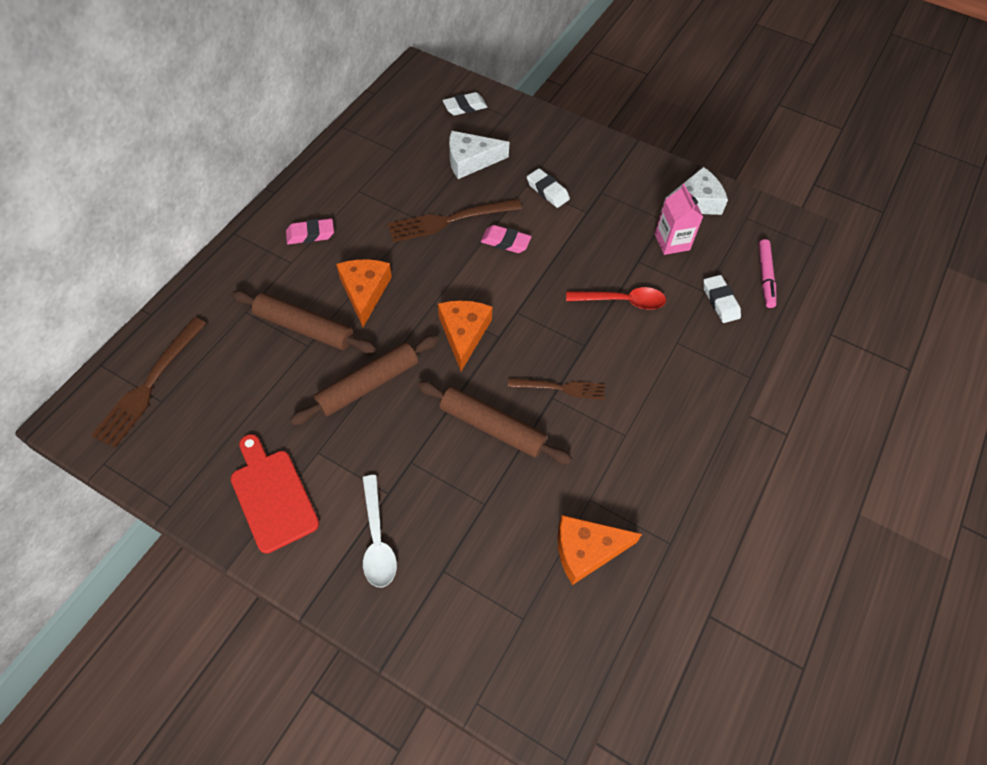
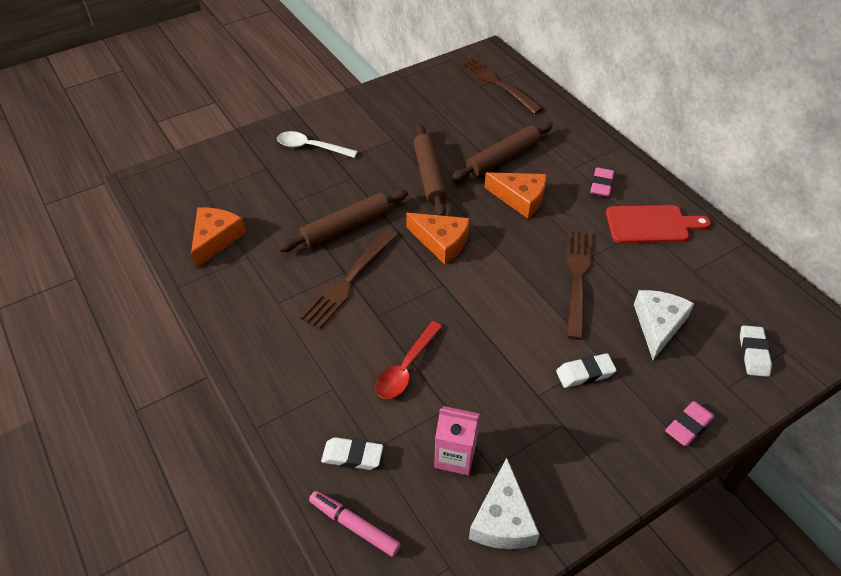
camera: 120 degrees right, 10 degrees down
(272, 495) = (377, 114): red cutting board -> red cutting board (651, 224)
(505, 242) = (529, 309): pink eraser -> pink eraser (688, 426)
(561, 388) = (348, 281): brown fork -> brown fork, size x1.58

